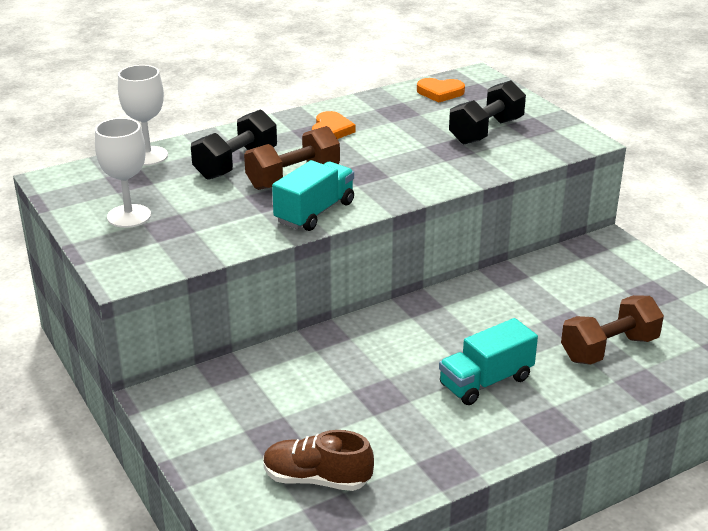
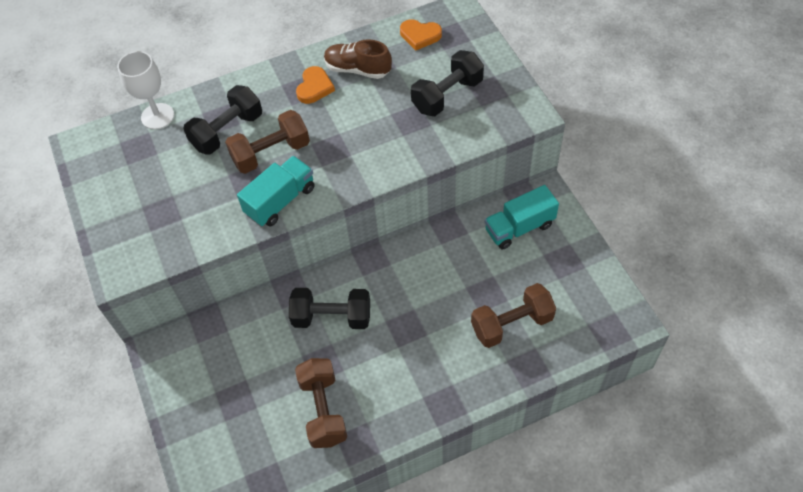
camera: 10 degrees right, 25 degrees up
(129, 216) = (132, 197): white goblet -> none
(316, 479) = (259, 447): brown shoe -> brown shoe (357, 69)
(382, 354) = (332, 317): none -> black dumbbell
(393, 438) = (323, 410): none -> brown dumbbell
(486, 381) = (405, 354): turquoise truck -> turquoise truck (519, 227)

